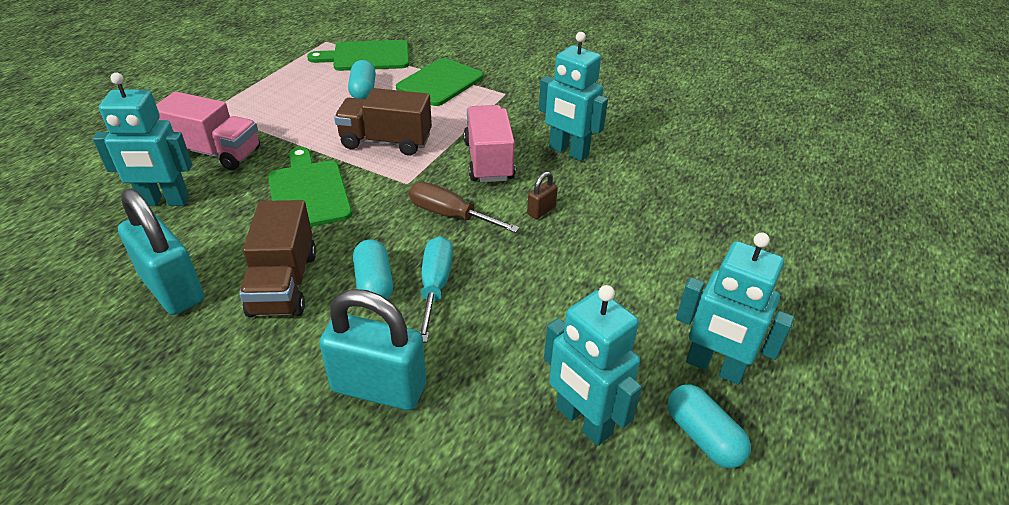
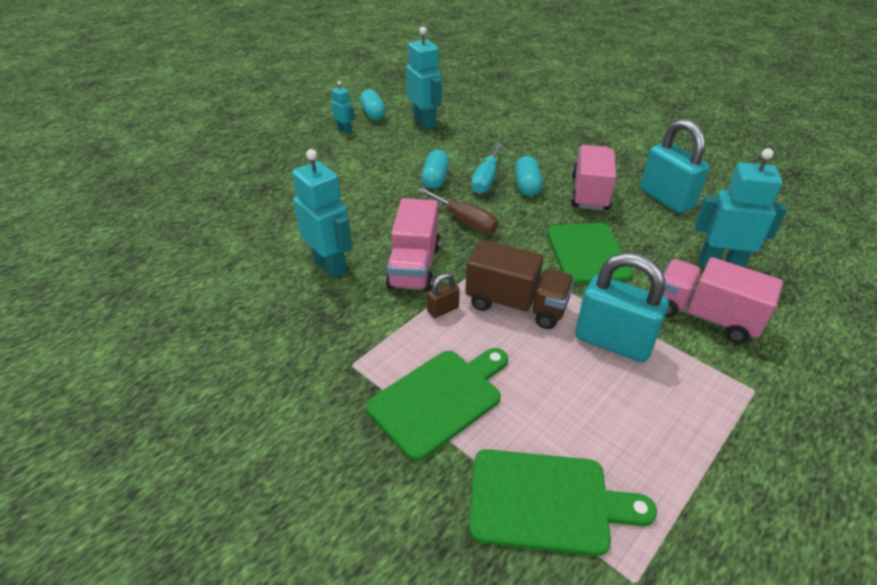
camera: 165 degrees left, 0 degrees up
(284, 283) = (589, 193): brown truck -> pink truck
(363, 91) = (547, 401): turquoise capsule -> turquoise capsule (435, 179)
(379, 388) = (523, 143): turquoise padlock -> turquoise padlock (613, 342)
(541, 211) = (390, 216): brown padlock -> brown padlock (443, 309)
(714, 367) = (345, 130): turquoise robot -> turquoise robot, size x0.54

